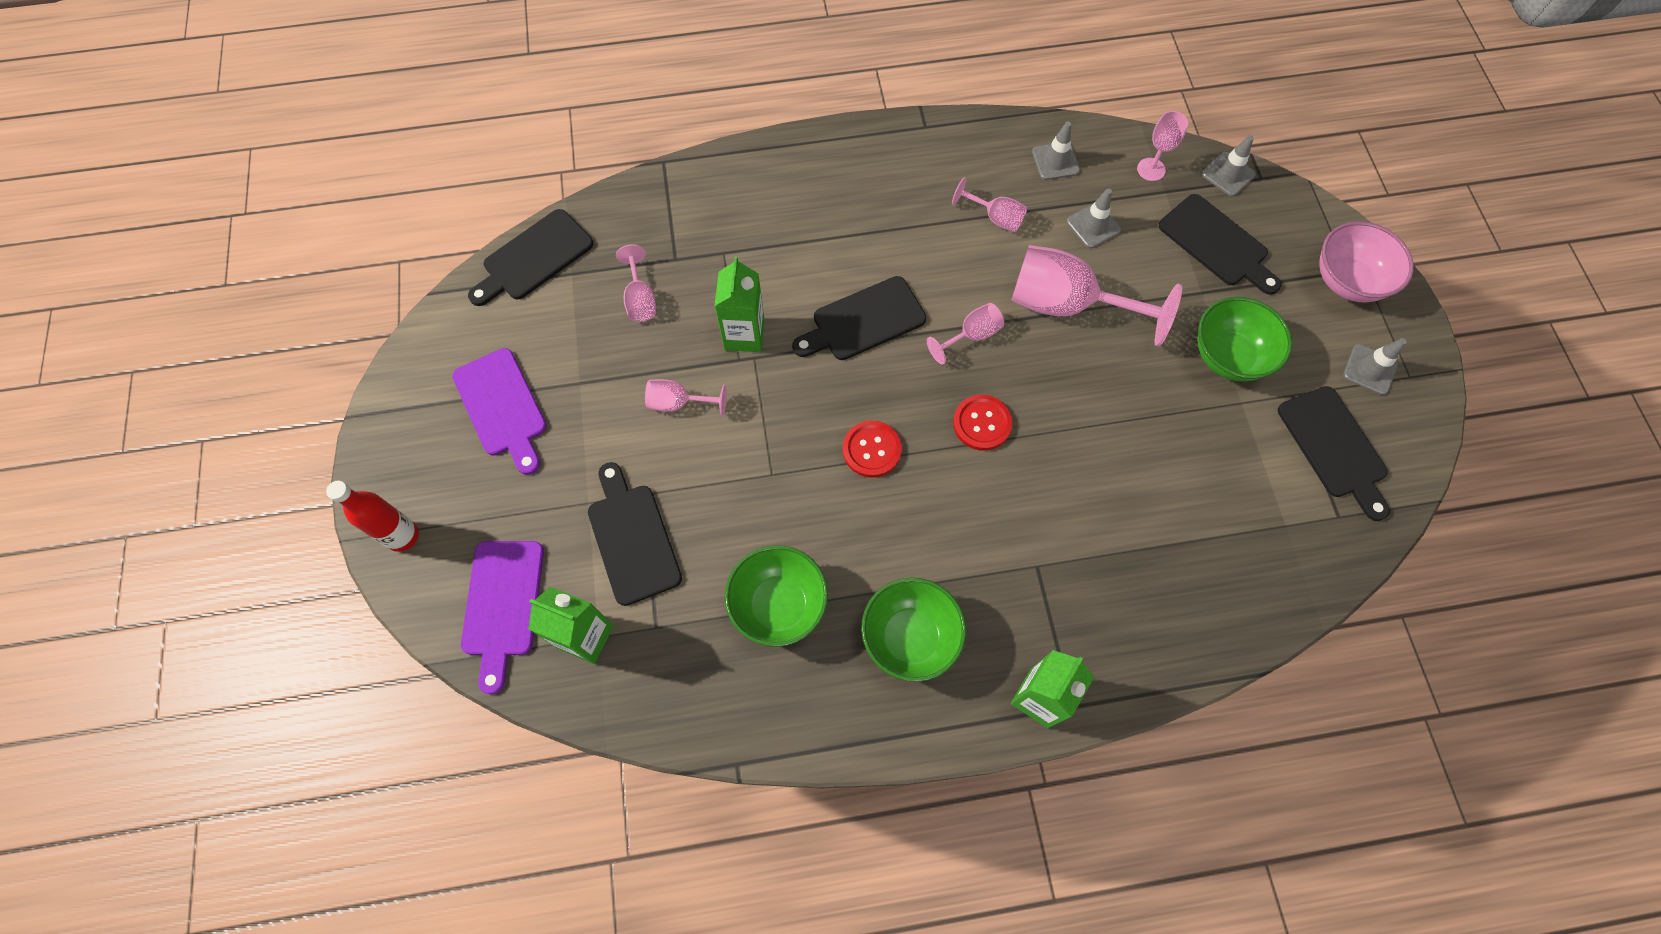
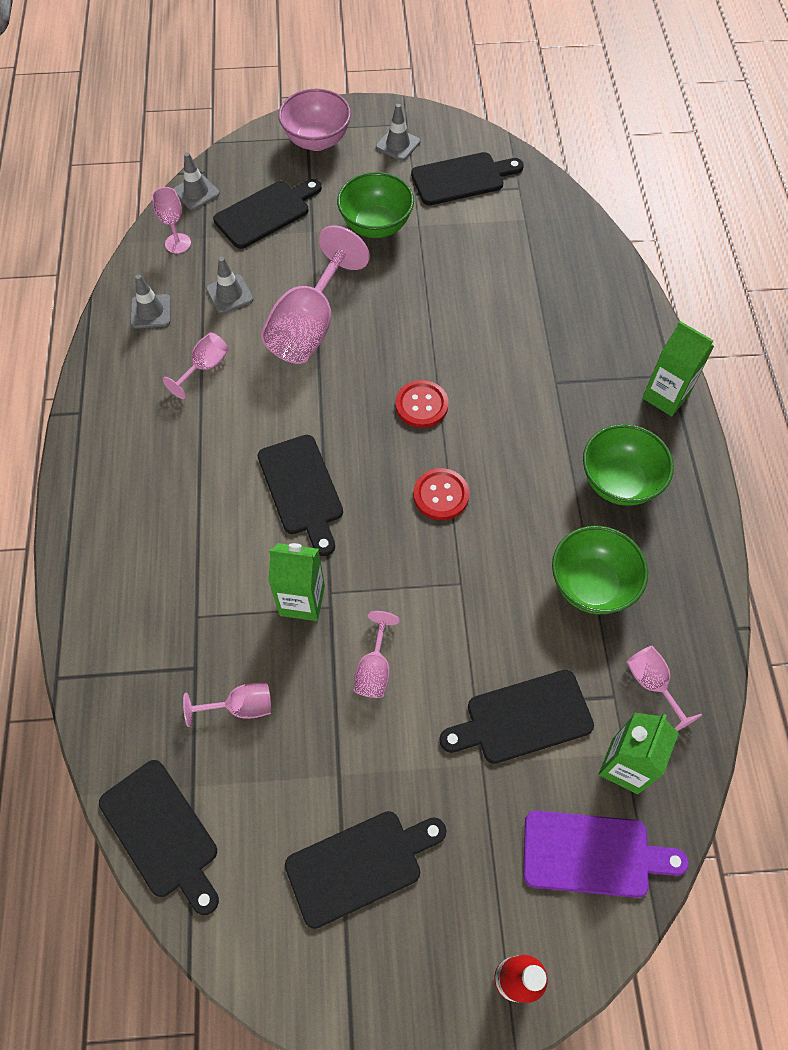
camera: 85 degrees left, 5 degrees down
(502, 407) = (360, 865): purple cutting board -> black cutting board
(971, 336) = (331, 402): pink goblet -> pink goblet (652, 684)

